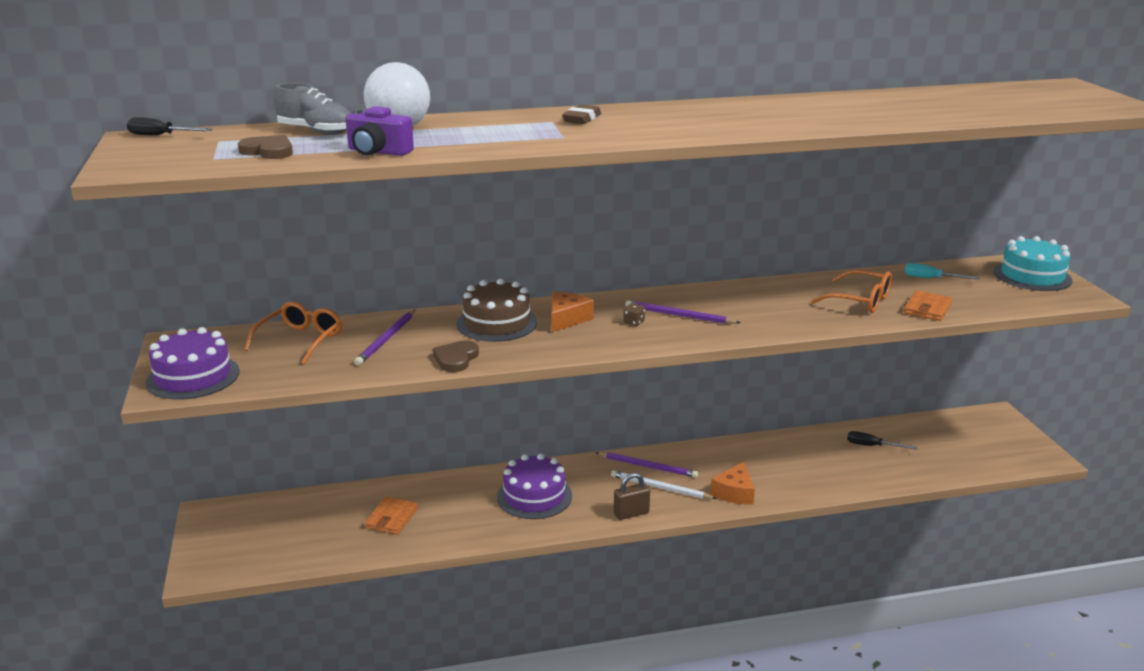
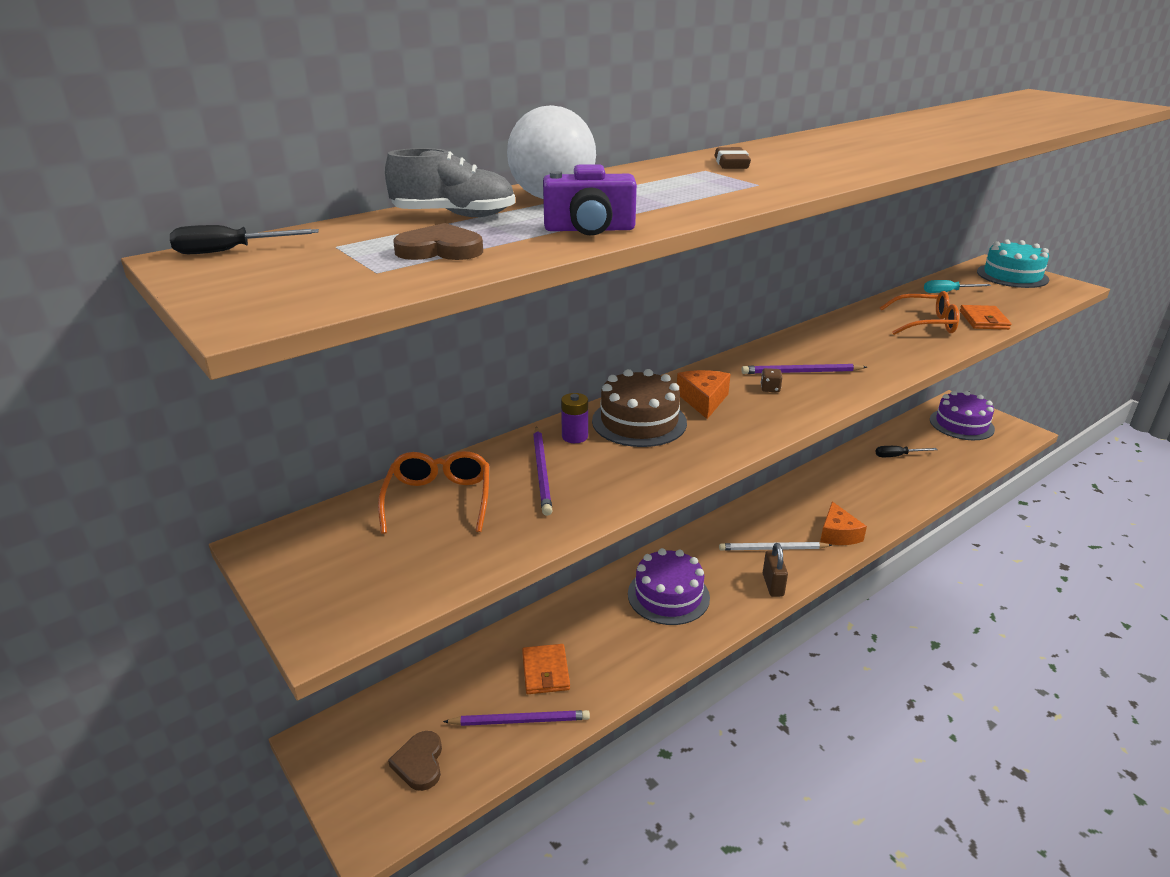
camera: 25 degrees left, 5 degrees up
(193, 377) = (348, 593): purple cake -> purple cake (961, 424)
(437, 323) = (575, 436): none -> purple battery
(456, 359) = (648, 477): brown heart -> brown heart (419, 763)
(631, 513) = (773, 585): brown padlock -> brown padlock turned 45 degrees counterclockwise
(648, 467) = (742, 530): purple pencil -> purple pencil (520, 721)

